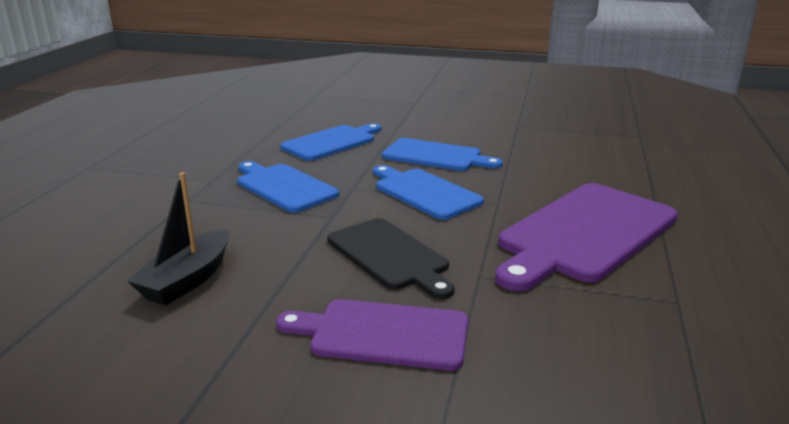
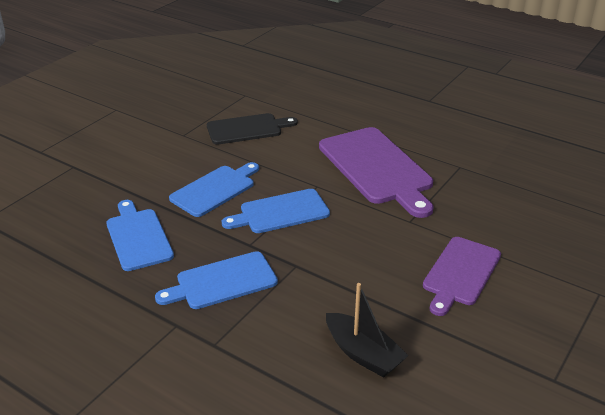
camera: 70 degrees left, 10 degrees up
(390, 256) = (370, 250): black cutting board -> black cutting board (247, 129)

